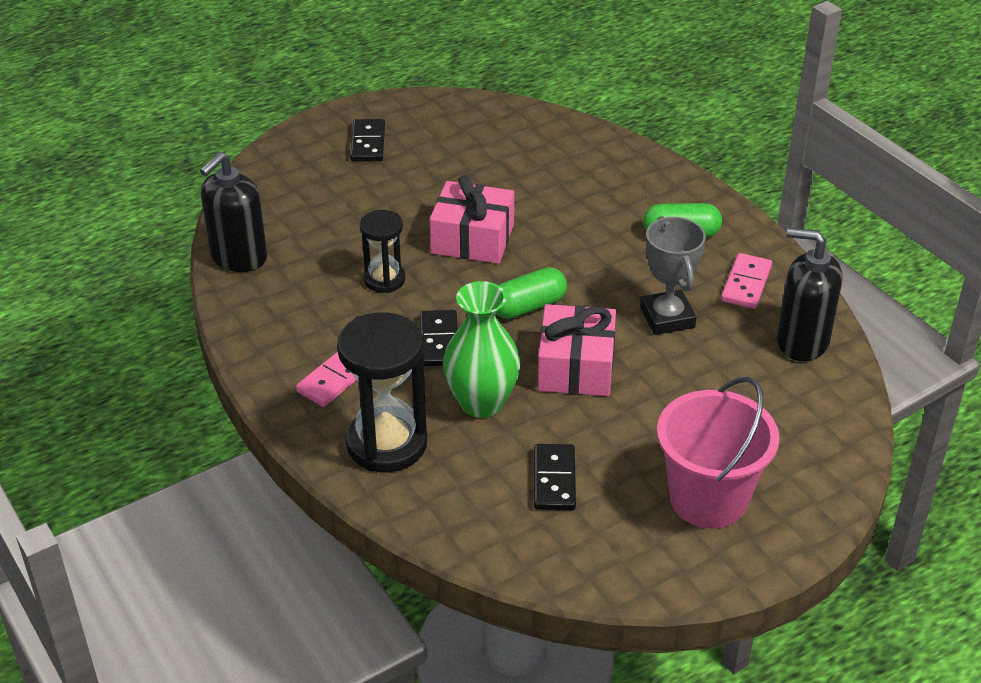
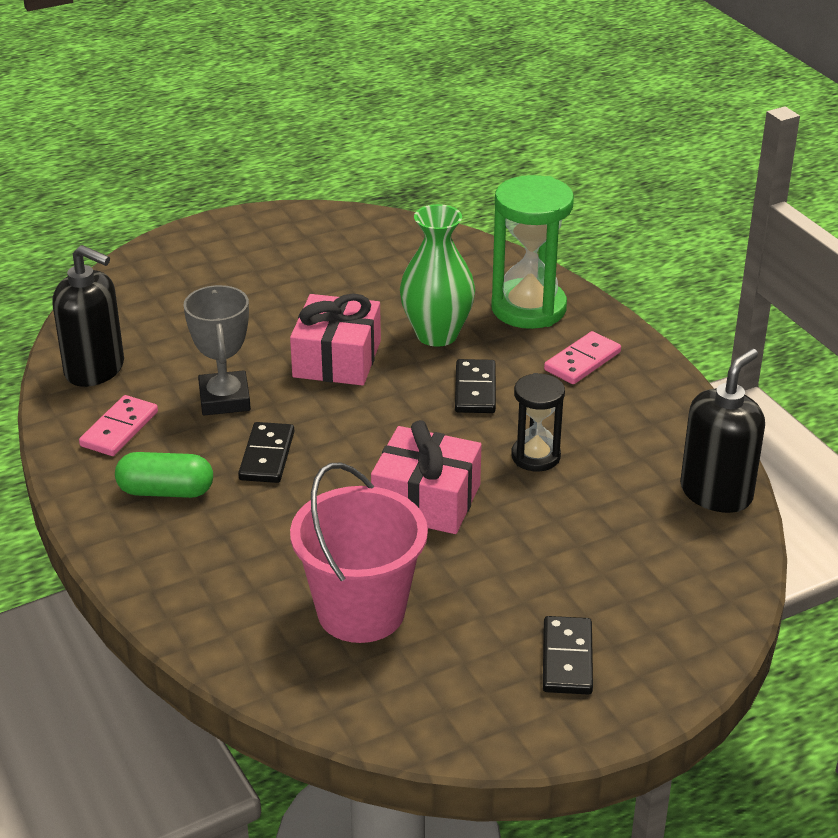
camera: 175 degrees left, 5 degrees down
(386, 444) = (528, 308): black hourglass -> green hourglass
(528, 306) = (373, 418): green capsule -> none
(554, 480) = (380, 277): black domino -> black domino (267, 456)
(708, 499) = (252, 259): pink bucket -> pink bucket (361, 611)

